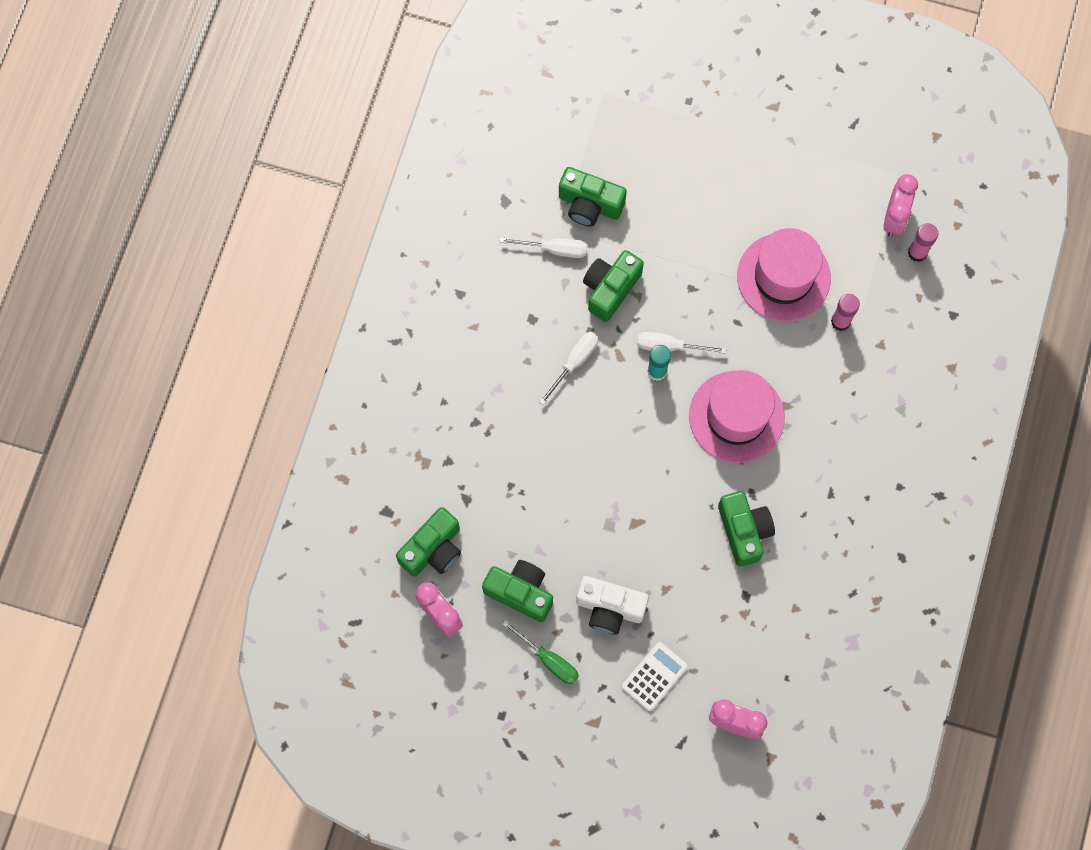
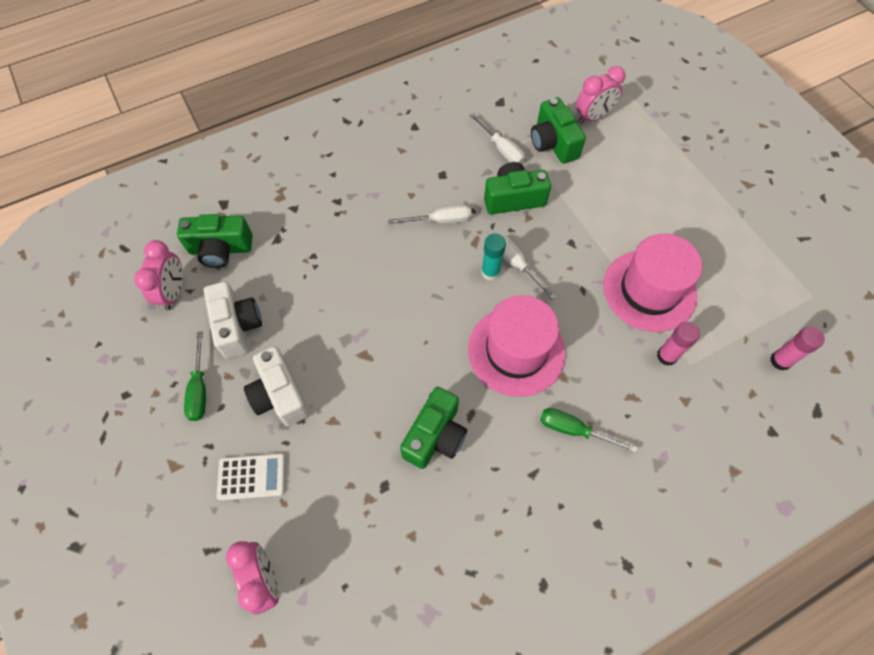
camera: 45 degrees right, 10 degrees down
(520, 592) = (237, 326): green camera -> white camera
(829, 438) = (574, 430): none -> green screwdriver
(894, 218) = (781, 322): pink clock -> pink clock (593, 117)

